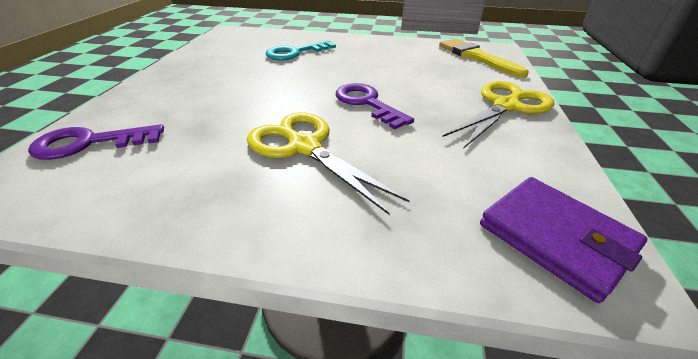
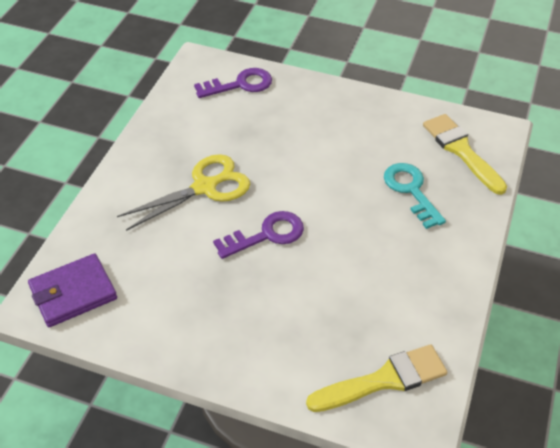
camera: 100 degrees right, 10 degrees up
(90, 143) = (240, 84): purple key -> purple key turned 75 degrees clockwise
(250, 39) = (461, 151): none -> yellow brush
(505, 106) = (236, 346): yellow scissors -> none

